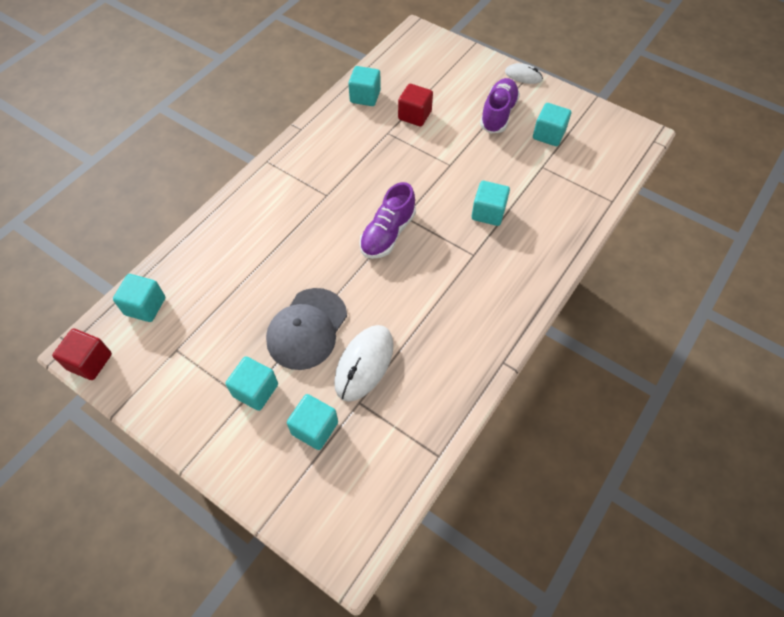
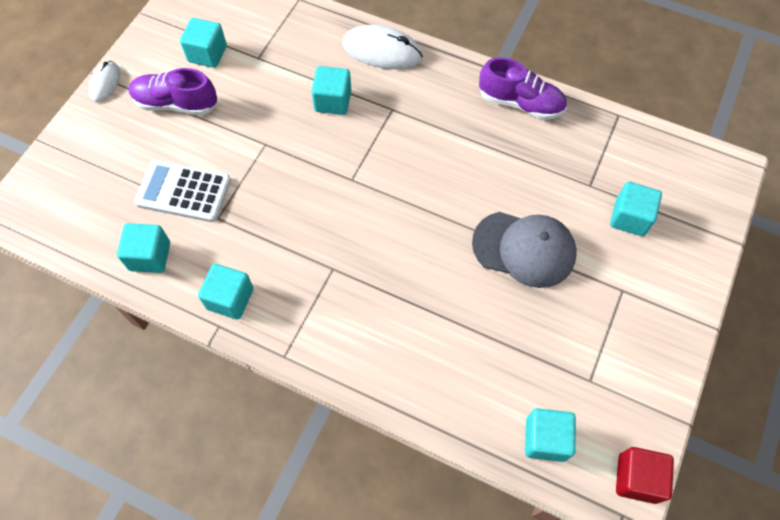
camera: 100 degrees left, 5 degrees up
(255, 390) = (610, 282): turquoise cube -> turquoise cube (230, 299)
(364, 364) = (548, 187): white mouse -> white mouse (382, 51)
(387, 233) = (380, 192): purple shoe -> purple shoe (520, 103)
(414, 115) = (183, 192): red cube -> white calculator

